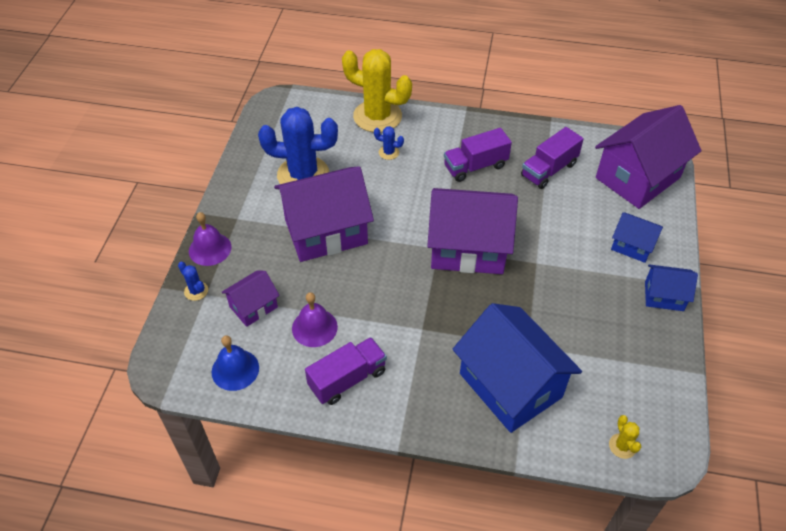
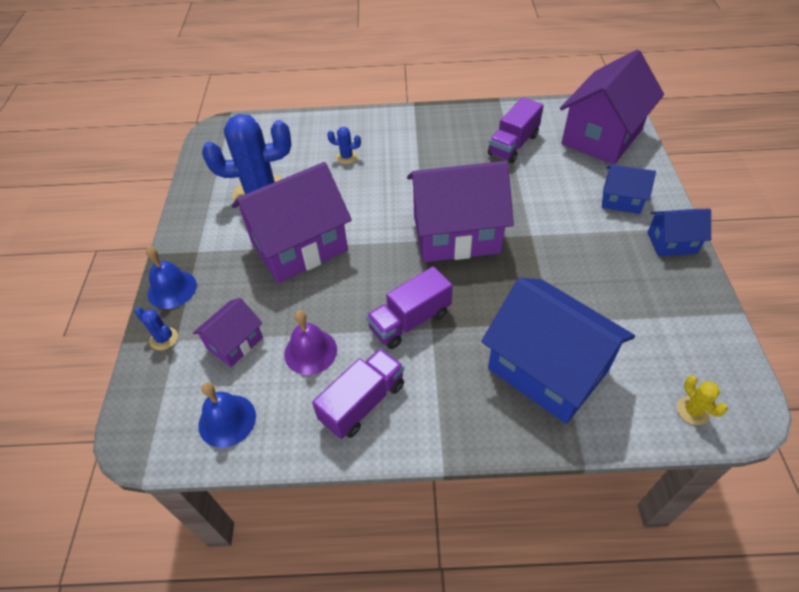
camera: 10 degrees left, 0 degrees up
(210, 249) = (172, 289): purple bell -> blue bell
(377, 116) = (326, 126): yellow cactus -> none
(475, 166) = (439, 154): purple truck -> purple truck (410, 321)

